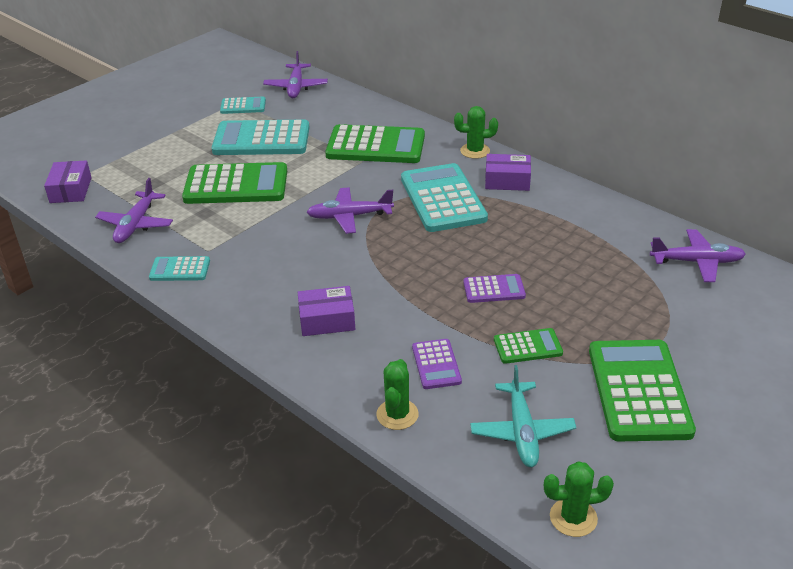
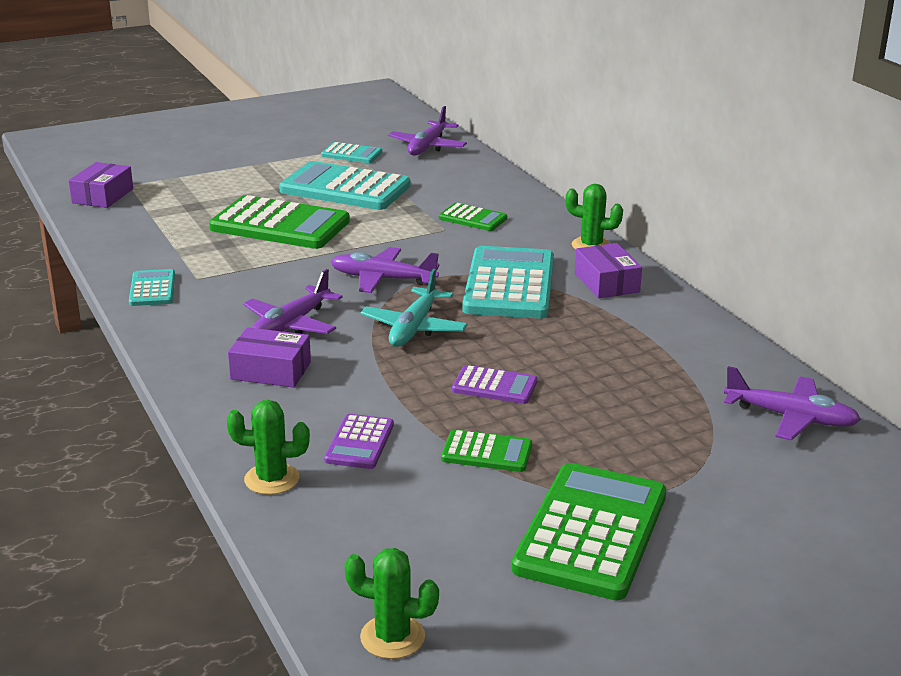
camera: 20 degrees right, 10 degrees down
(136, 224) = (142, 239): purple plane -> purple plane (291, 325)
(180, 269) = (152, 289): turquoise calculator -> turquoise calculator turned 60 degrees clockwise
(375, 146) = (473, 218): green calculator -> green calculator, size x0.50
(397, 414) = (272, 479): green cactus -> green cactus turned 60 degrees clockwise
(507, 181) = (607, 282): purple box -> purple box turned 45 degrees clockwise
(522, 431) = (405, 534): turquoise plane -> turquoise plane (414, 328)

